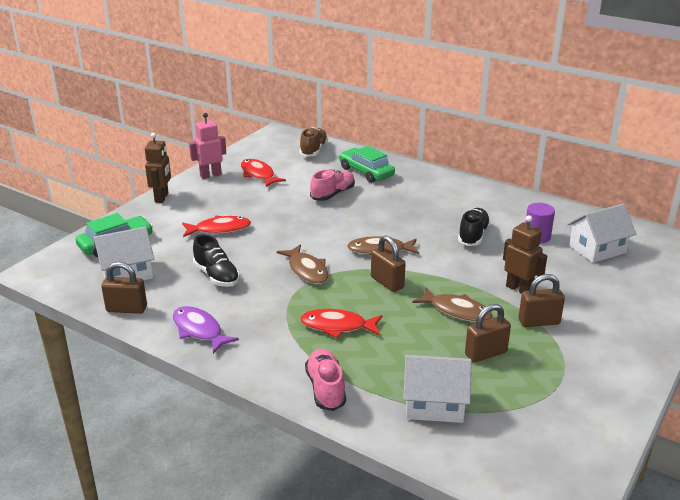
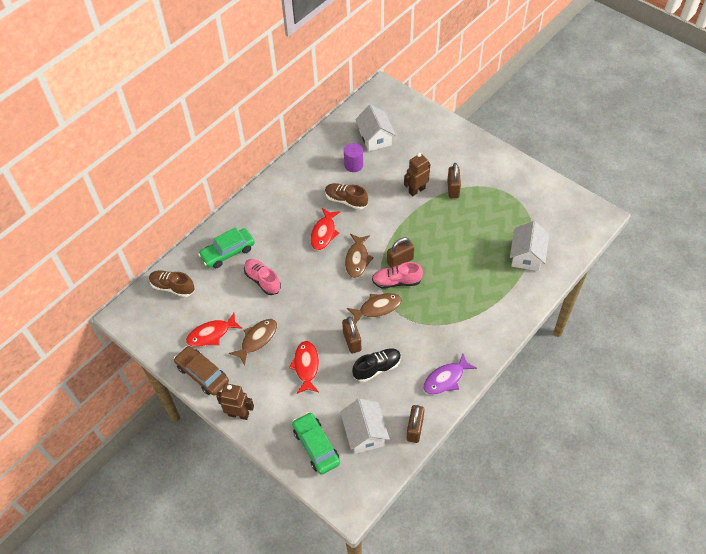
camera: 80 degrees left, 25 degrees up
(210, 175) = (202, 374): pink robot -> brown car
(325, 389) = (511, 308): pink shoe -> pink shoe (396, 281)
(337, 326) = (448, 295): red fish -> red fish (324, 233)
(457, 311) = (437, 228): brown fish -> brown fish (257, 339)
(473, 235) = (346, 200): black shoe -> brown shoe
(485, 354) = (482, 222): brown padlock -> brown padlock (352, 341)

